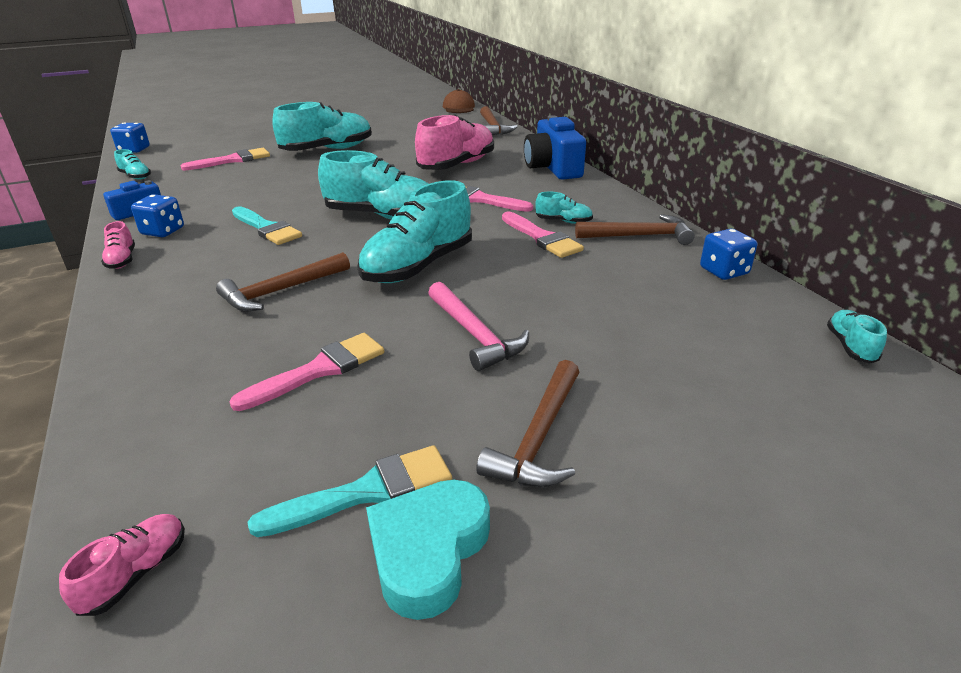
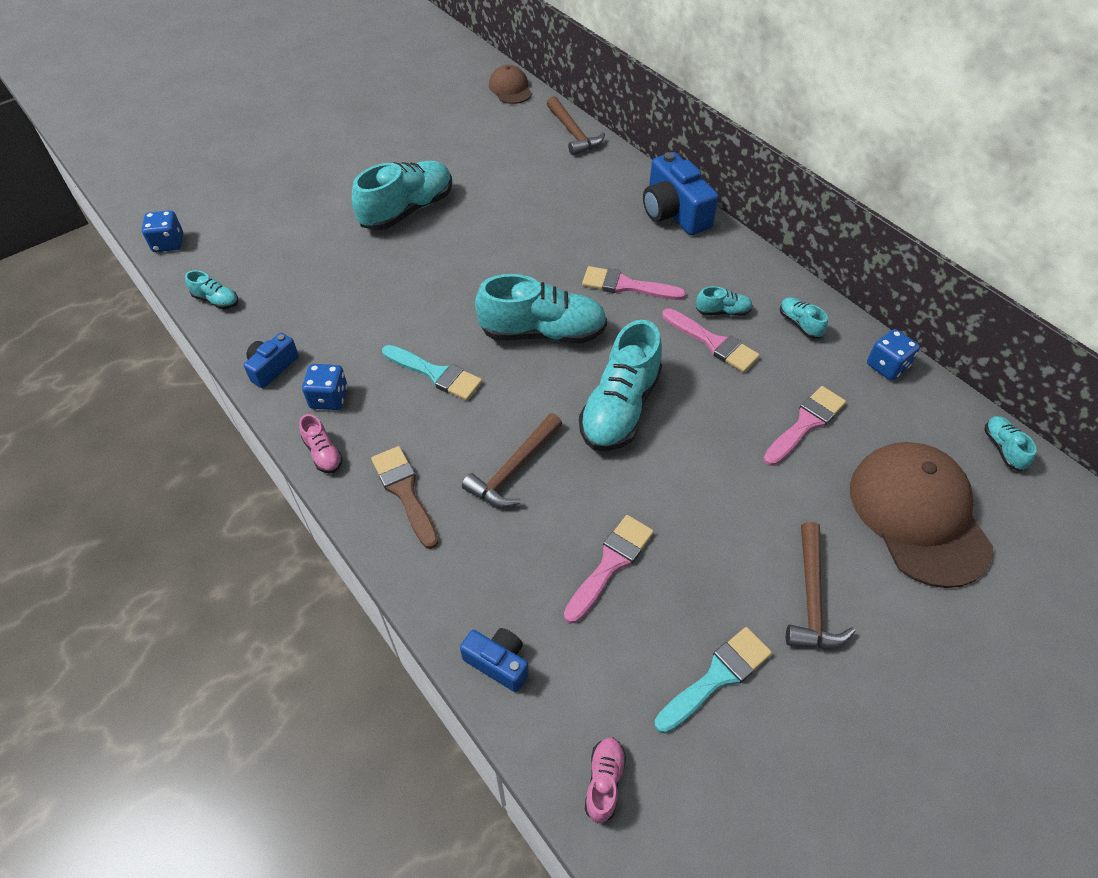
camera: 15 degrees left, 20 degrees up
(125, 429) = (498, 663): none -> blue camera
(166, 292) = (405, 492): none -> brown brush
(232, 160) = (308, 249): pink brush -> pink brush (805, 424)
(428, 551) = (782, 715): turquoise heart -> none
(457, 165) = (571, 222): pink shoe -> none
(475, 334) = (714, 493): pink hammer -> none
(639, 236) = (800, 324): brown hammer -> turquoise shoe
(717, 386) = (918, 515): none -> brown cap

